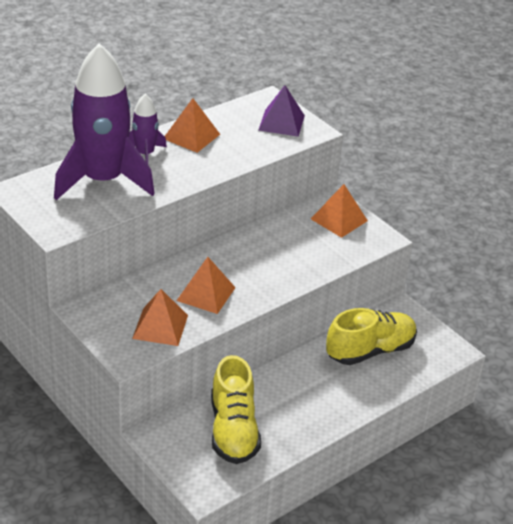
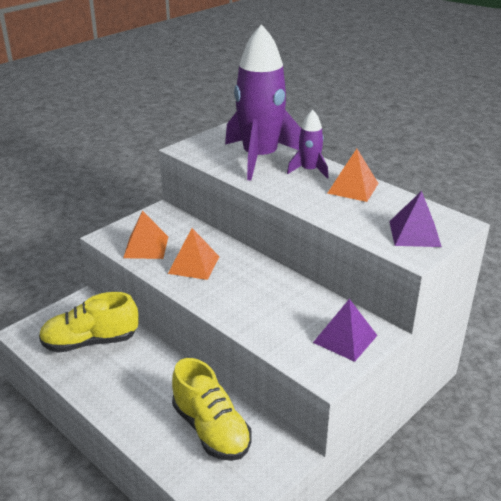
camera: 85 degrees right, 5 degrees down
(339, 219) = (345, 339): orange pyramid -> purple pyramid

